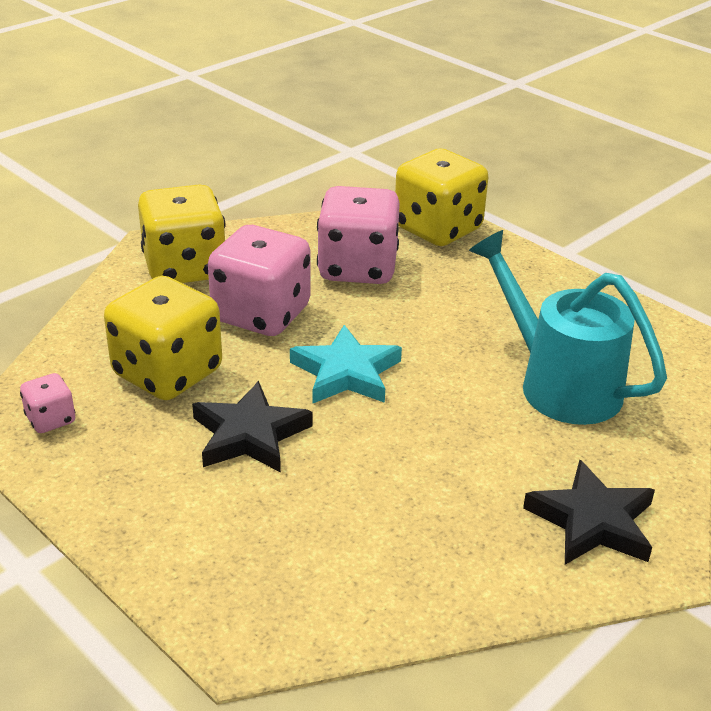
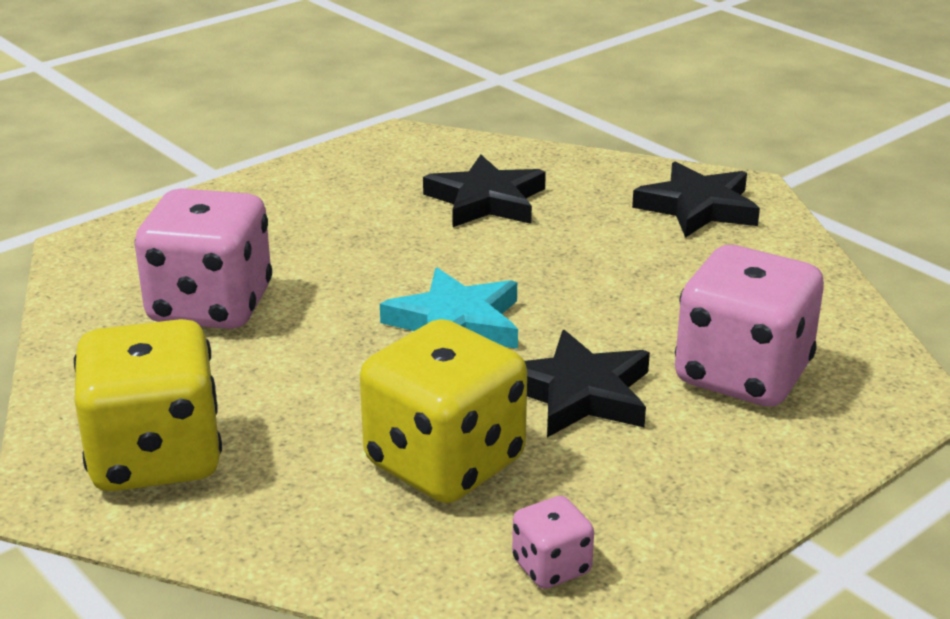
camera: 85 degrees left, 5 degrees down
(261, 315) = (310, 385): pink dice -> pink dice (742, 375)
(438, 229) = (129, 243): yellow dice -> none
(558, 383) = (486, 200): turquoise watering can -> black star

